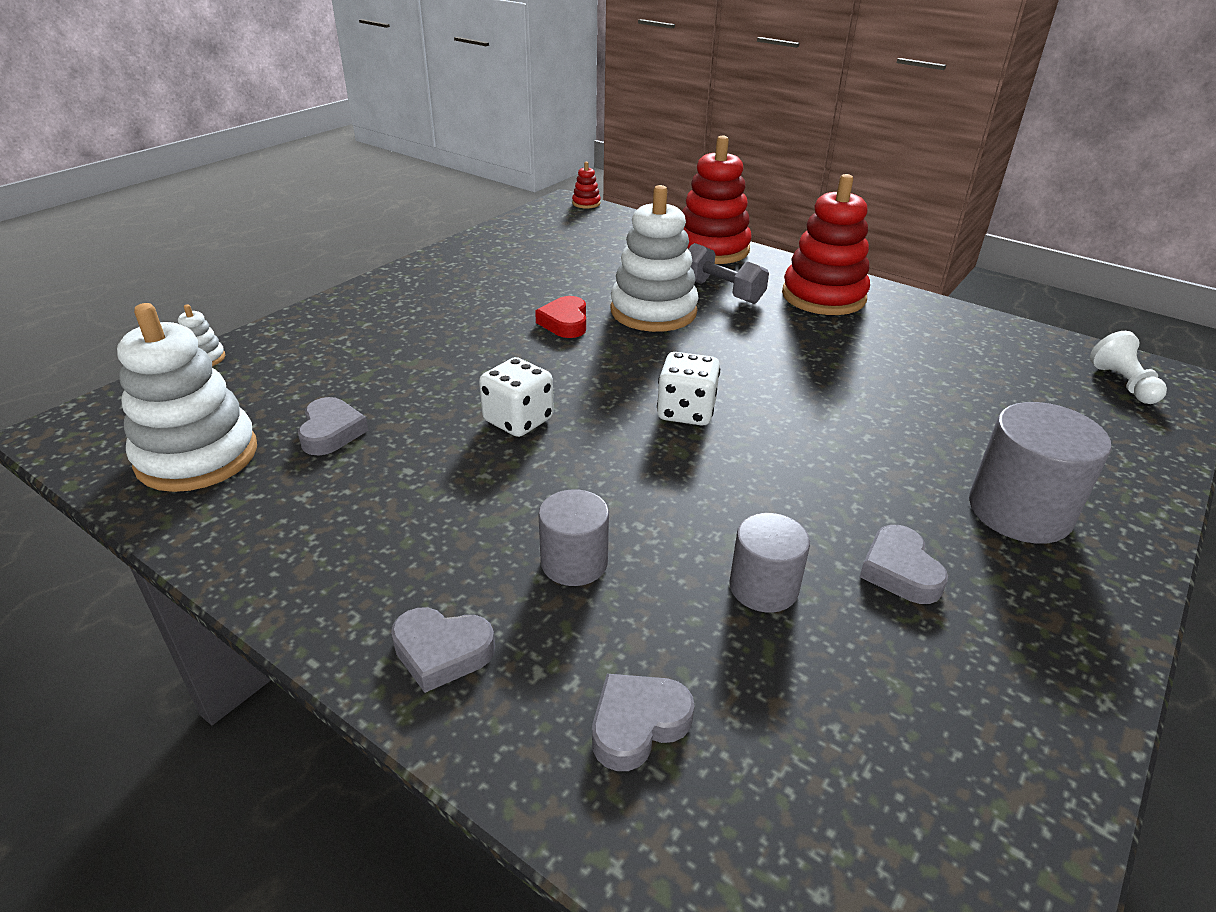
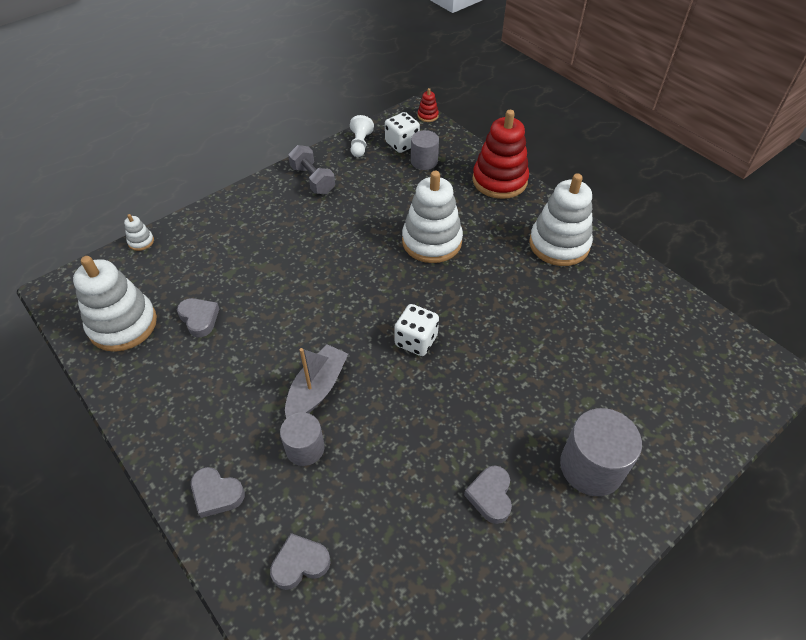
camera: 15 degrees right, 15 degrees up
(331, 432) = (199, 319): grey heart -> grey heart turned 45 degrees counterclockwise
(518, 420) = (310, 329): white dice -> white dice (402, 144)
(561, 487) = (317, 389): none -> grey boat
(565, 322) = (369, 243): red heart -> none
(721, 291) = (487, 228): grey dumbbell -> grey dumbbell (313, 180)
(763, 587) = (404, 490): grey cylinder -> grey cylinder (424, 161)
(823, 296) = (559, 244): red stacking toy -> white stacking toy
(1123, 384) = (734, 370): white pawn -> white pawn (360, 144)

